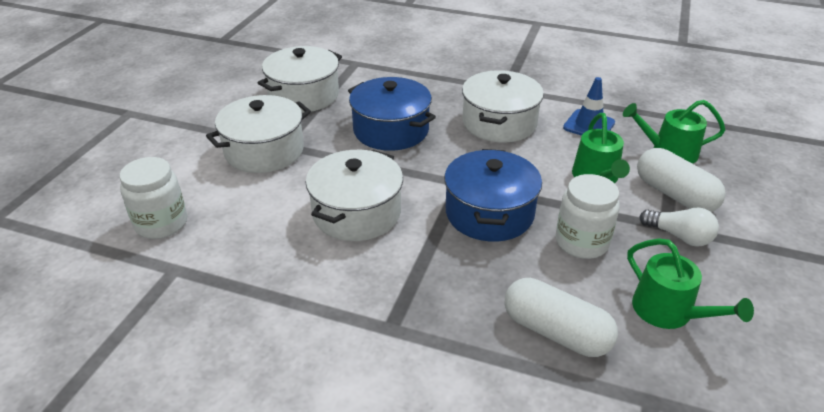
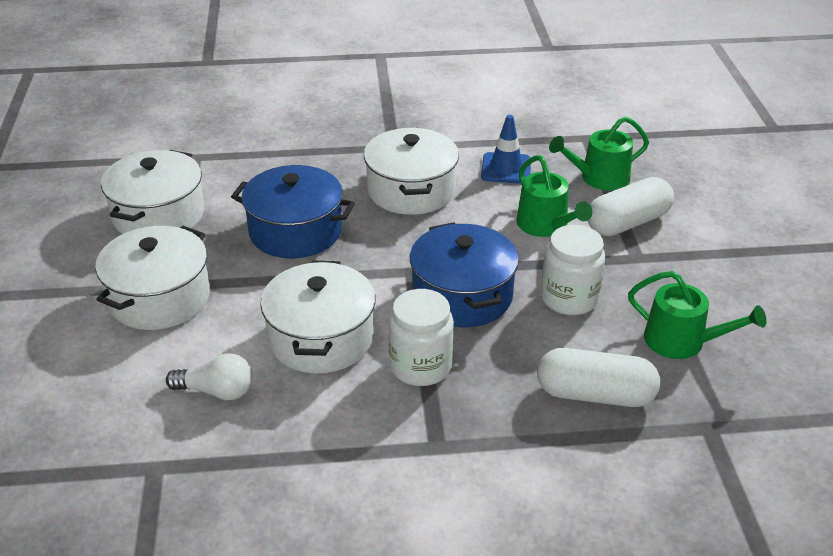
camera: 25 degrees left, 0 degrees up
(161, 223) = (96, 422): white jar -> white jar (420, 366)
(674, 195) = (628, 223): white capsule -> white capsule turned 60 degrees counterclockwise
(679, 236) = (654, 264): white light bulb -> white light bulb (216, 391)

